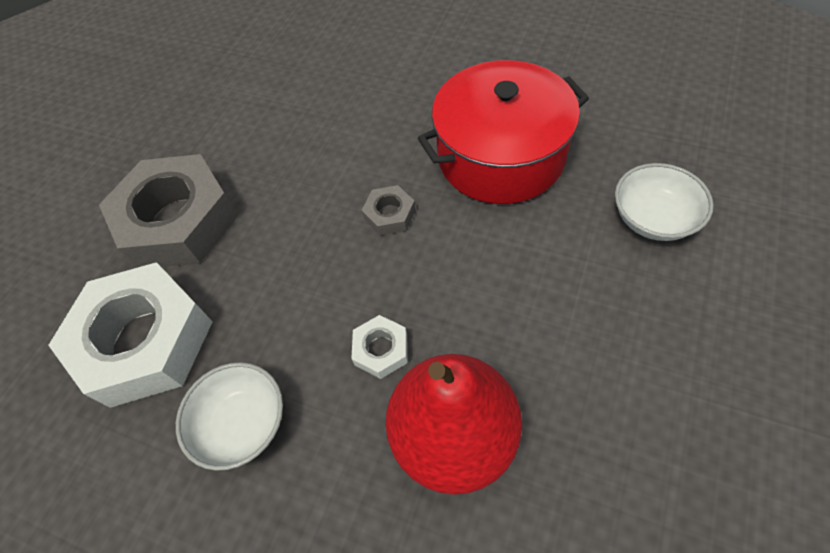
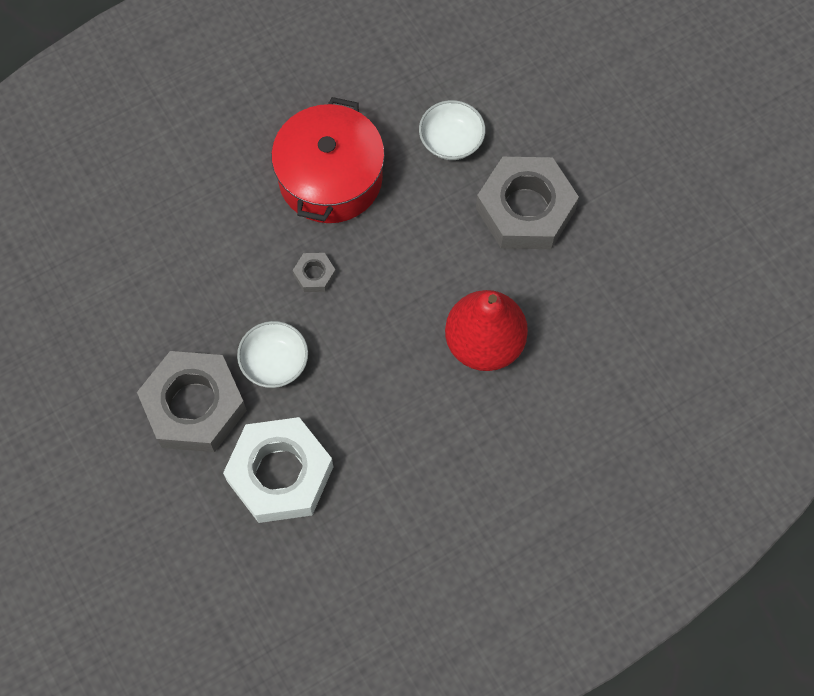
camera: 60 degrees left, 10 degrees up
(243, 423) = (387, 445): white bowl -> white bowl (274, 362)
(381, 349) = (405, 344): white nut -> none
(664, 349) = (525, 209): none -> grey nut

